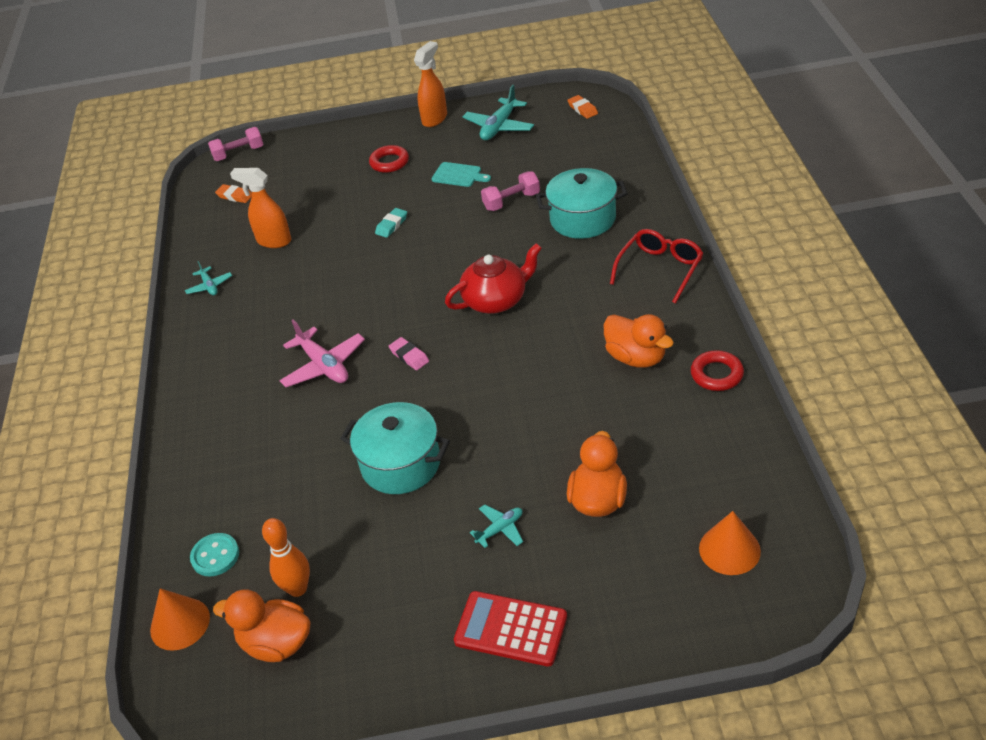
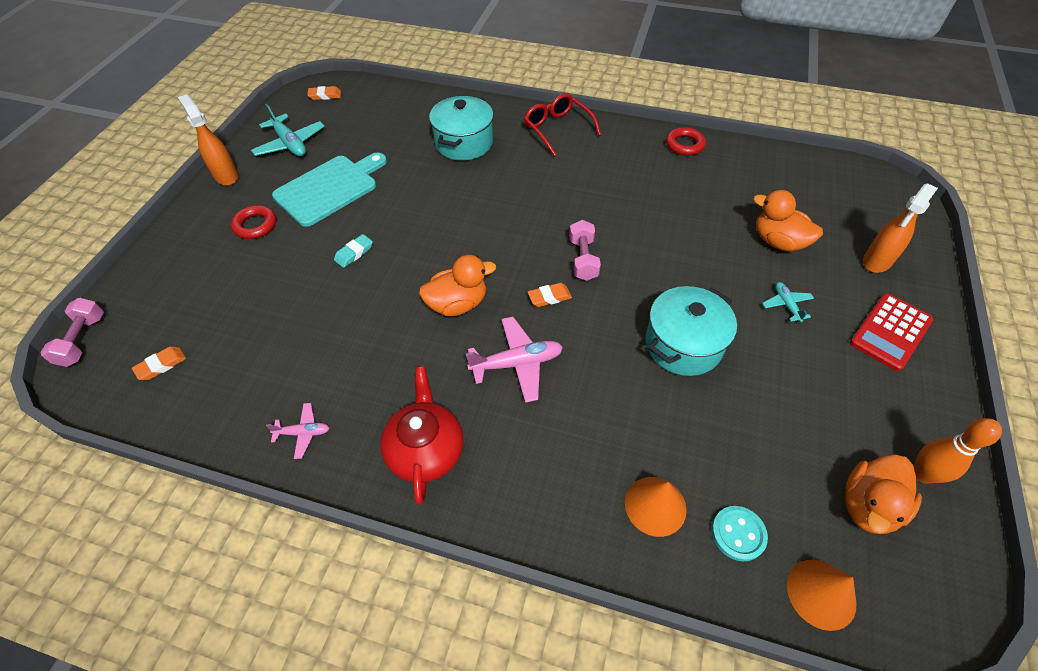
camera: 70 degrees left, 10 degrees up
(209, 286) = (303, 433): turquoise plane -> pink plane
(273, 241) = (283, 351): orange spray bottle -> orange spray bottle (876, 261)
(297, 589) = (806, 468): orange bowling pin -> orange bowling pin (922, 474)
(391, 225) = (354, 253): turquoise eraser -> turquoise eraser turned 75 degrees clockwise
(409, 356) = (549, 297): pink eraser -> orange eraser
(458, 175) = (329, 188): turquoise cutting board -> turquoise cutting board, size x1.99
(496, 300) = (520, 221): red teapot -> red teapot (425, 450)
(511, 201) = (401, 171): pink dumbbell -> pink dumbbell (583, 259)
(636, 357) = (643, 173): orange duck -> orange duck (457, 304)
(729, 549) = (848, 198): orange cone -> orange cone (655, 505)

